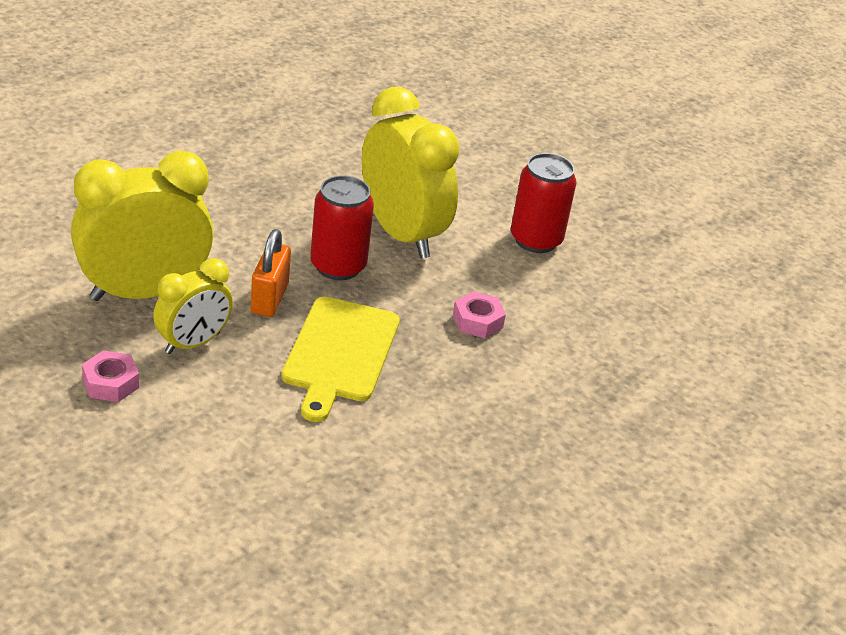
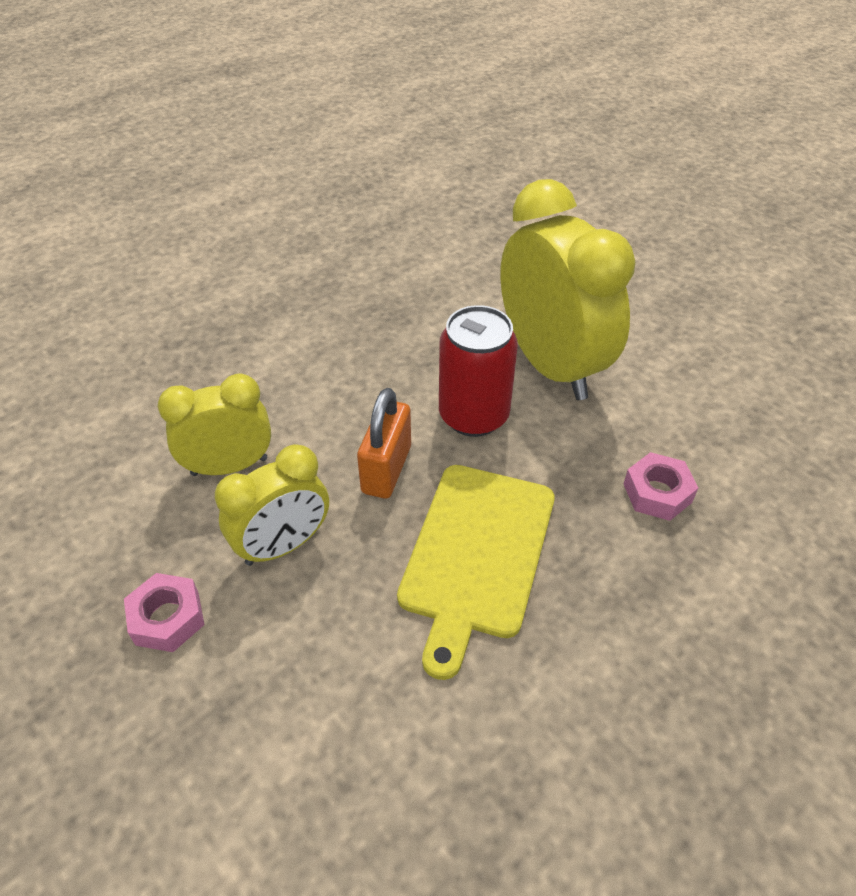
camera: 10 degrees right, 10 degrees up
(143, 292) = (229, 466): yellow clock -> yellow clock, size x0.57
(536, 240) = (717, 365): red can -> none

